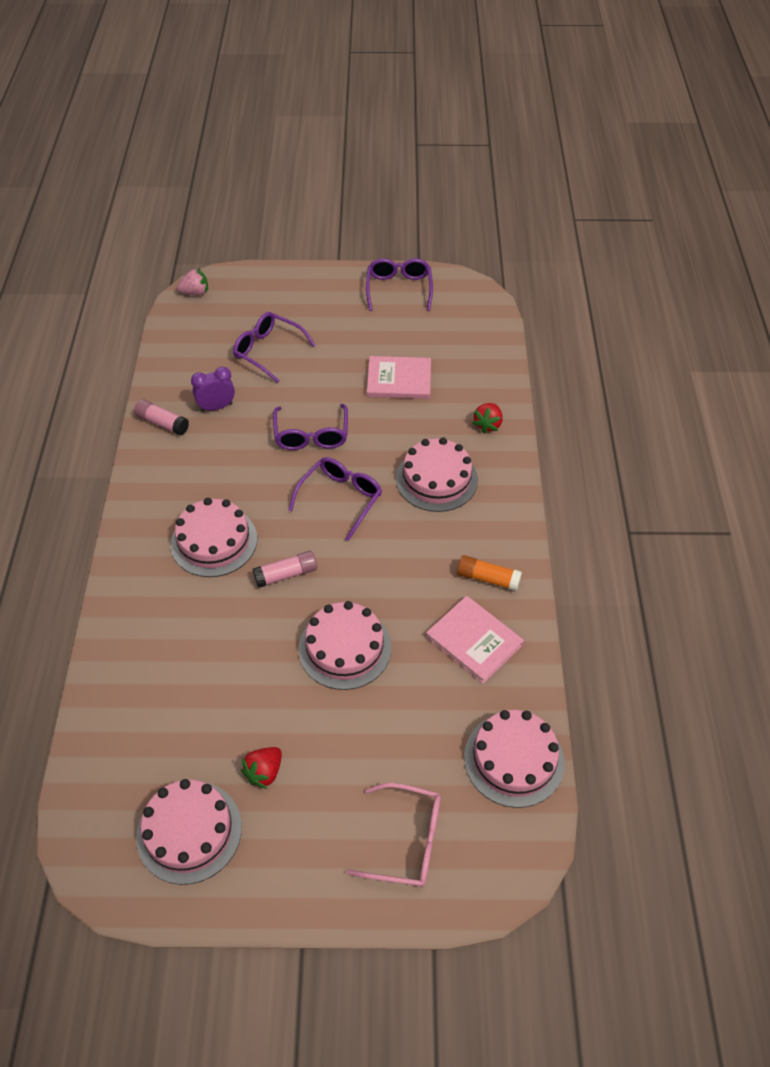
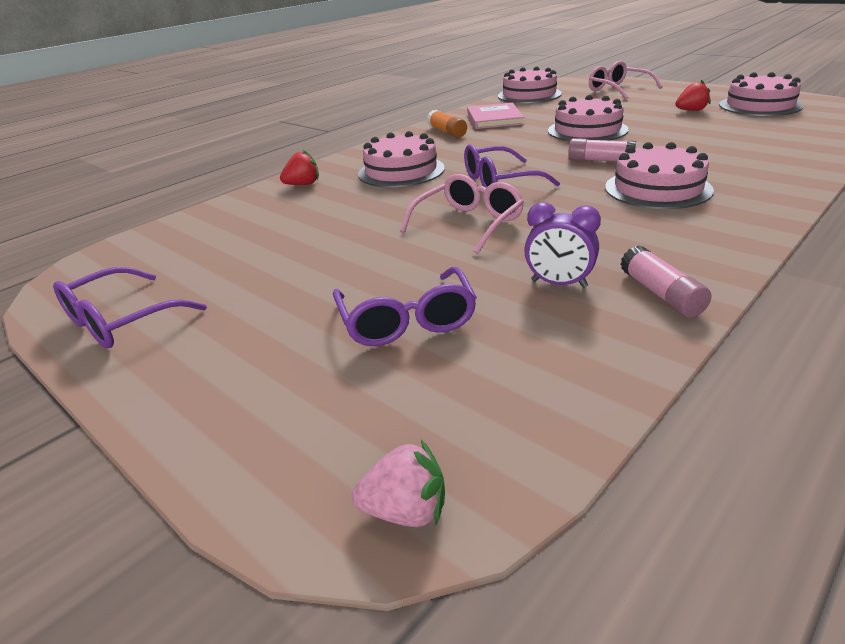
camera: 135 degrees left, 20 degrees down
(195, 293) = (406, 511): pink strawberry -> pink strawberry turned 150 degrees clockwise
(311, 435) = (469, 223): purple glasses -> pink glasses
(399, 380) = (310, 233): pink book -> none

